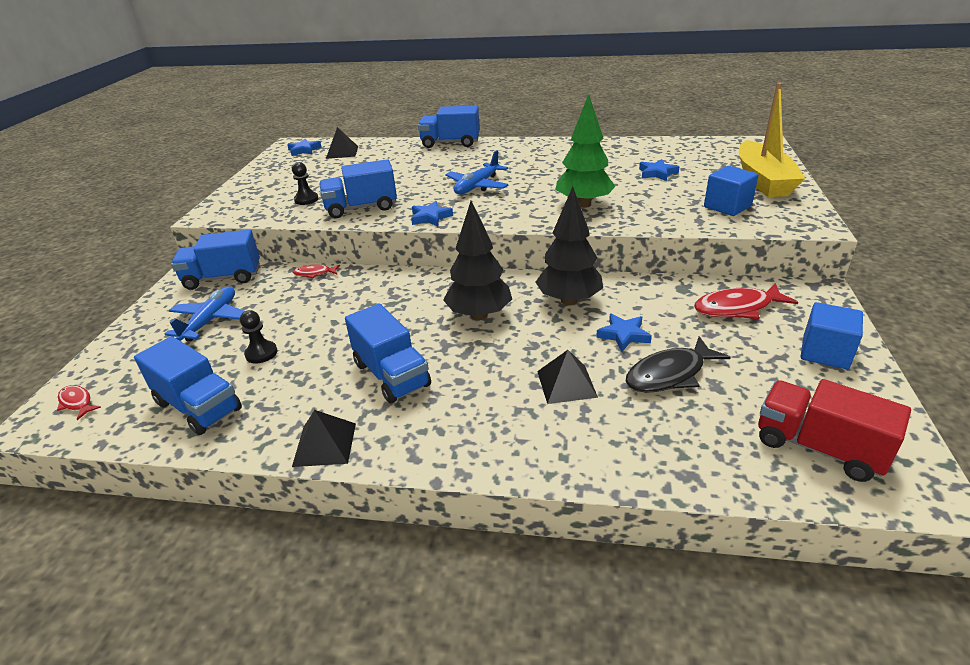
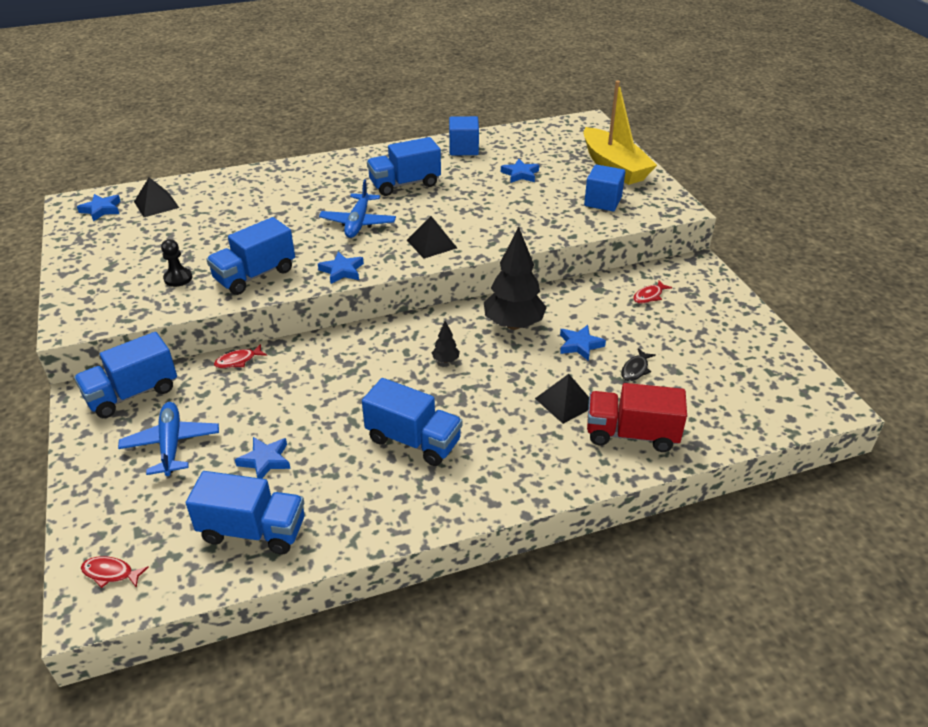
camera: 30 degrees left, 5 degrees up
(261, 353) = (265, 460): black pawn -> blue star
(325, 444) = (408, 519): black pyramid -> black pyramid (431, 244)
(450, 143) = (279, 170): blue truck -> blue truck (405, 184)
(479, 315) = (445, 360): black tree -> black tree, size x0.43
(583, 204) = (479, 224): green tree -> none
(669, 374) = (635, 369): black fish -> black fish, size x0.54
(737, 308) = (649, 296): red fish -> red fish, size x0.54
(818, 447) = (762, 395): red truck -> red truck (631, 434)
(825, 352) = (729, 319): blue cube -> blue cube (463, 149)

